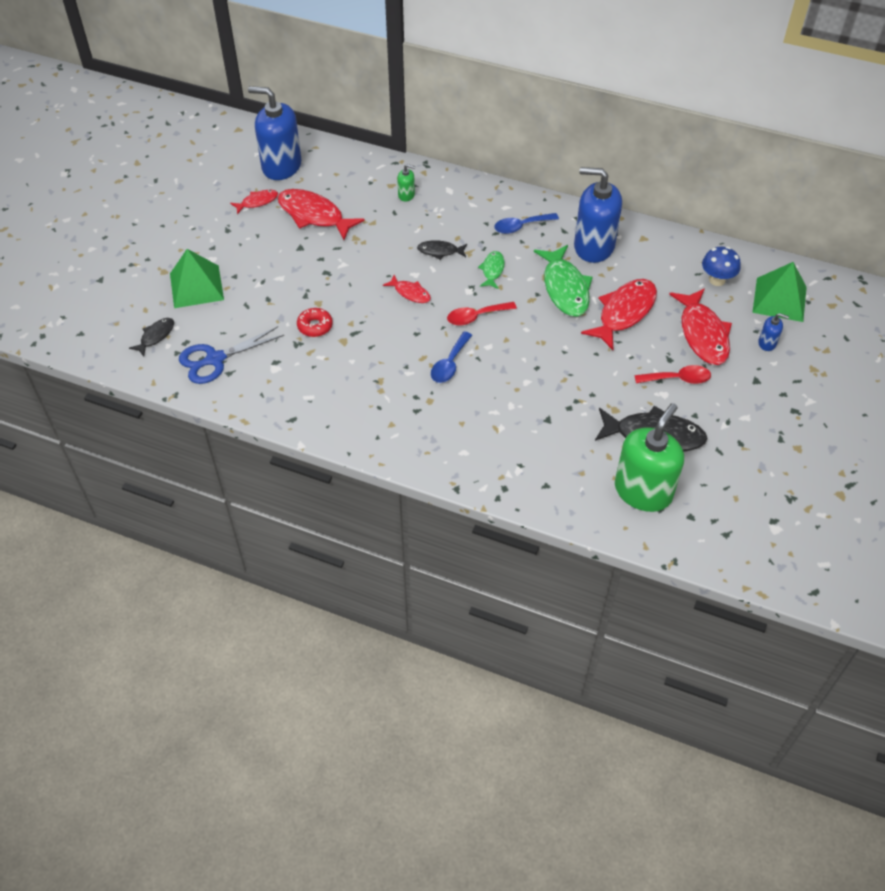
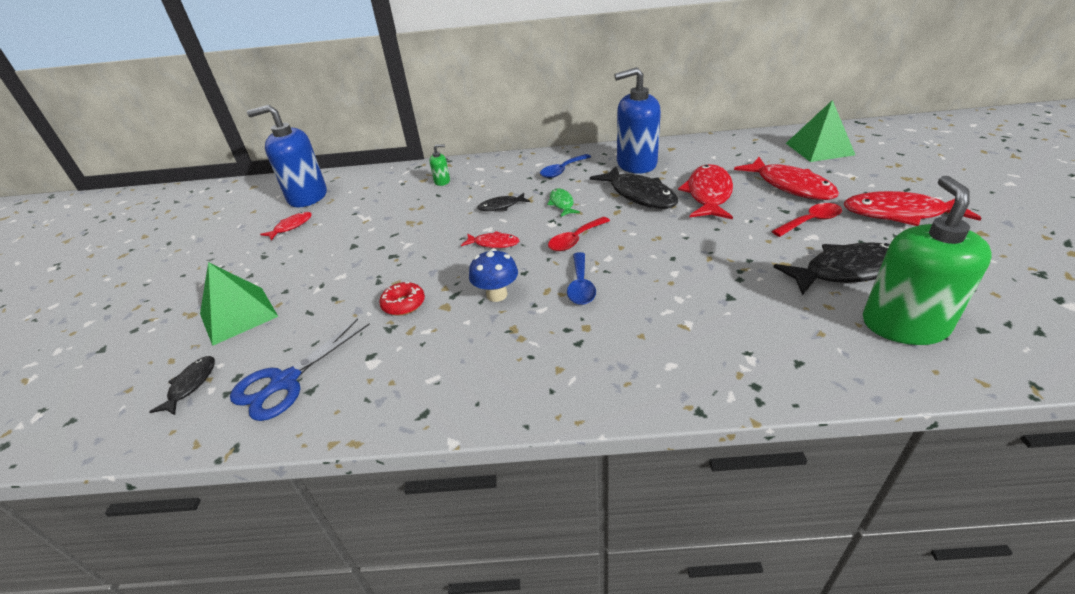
camera: 20 degrees left, 15 degrees down
(314, 215) = (357, 219): red fish -> red fish (899, 214)
(565, 288) = (639, 195): green fish -> black fish
(717, 280) = (757, 153): blue mushroom -> blue mushroom (496, 295)
(767, 343) = (848, 175): blue soap dispenser -> none

